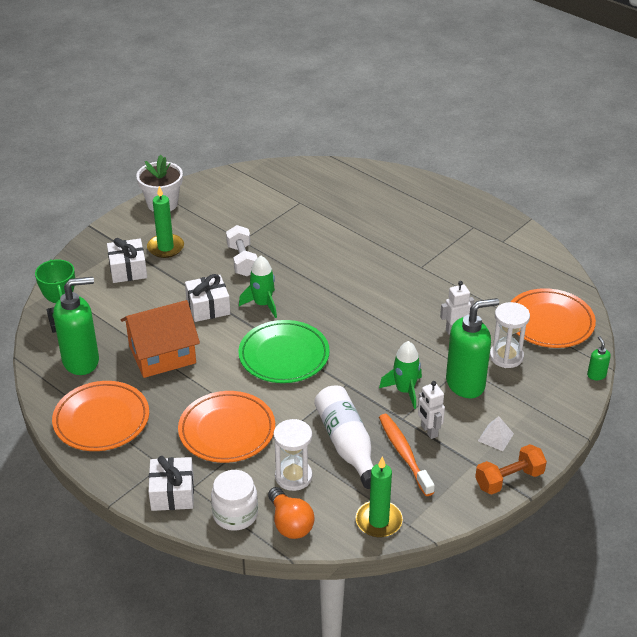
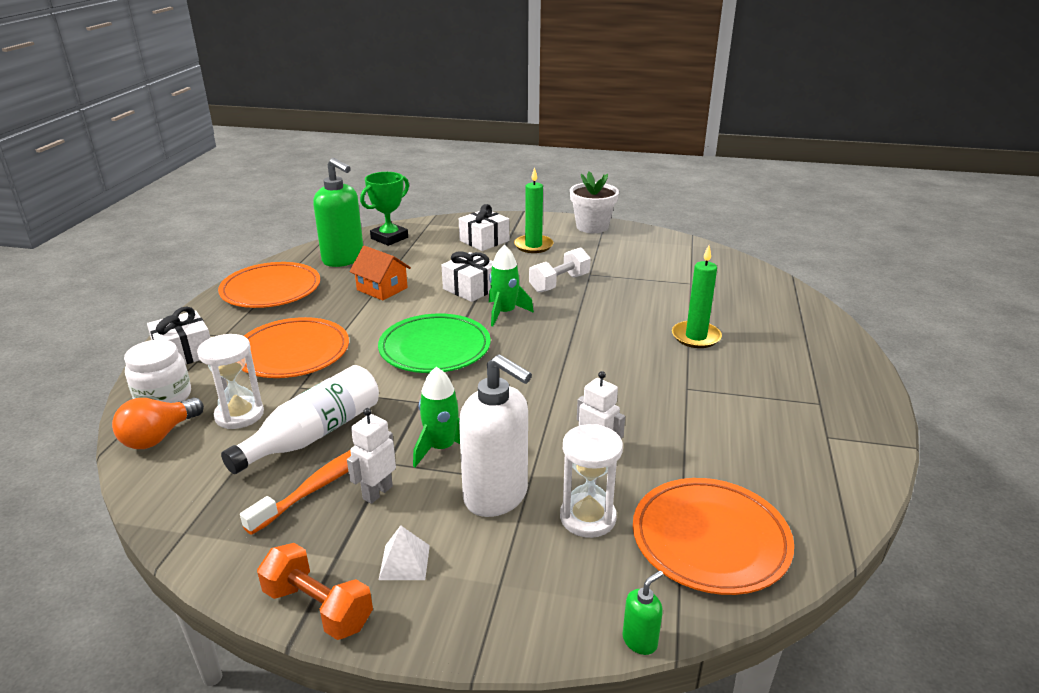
camera: 60 degrees right, 10 degrees down
(162, 354) = (382, 289): orange house -> orange house, size x0.63
(378, 521) = (183, 503): green candle -> green candle (696, 337)
(466, 384) = (496, 496): green soap dispenser -> white soap dispenser

